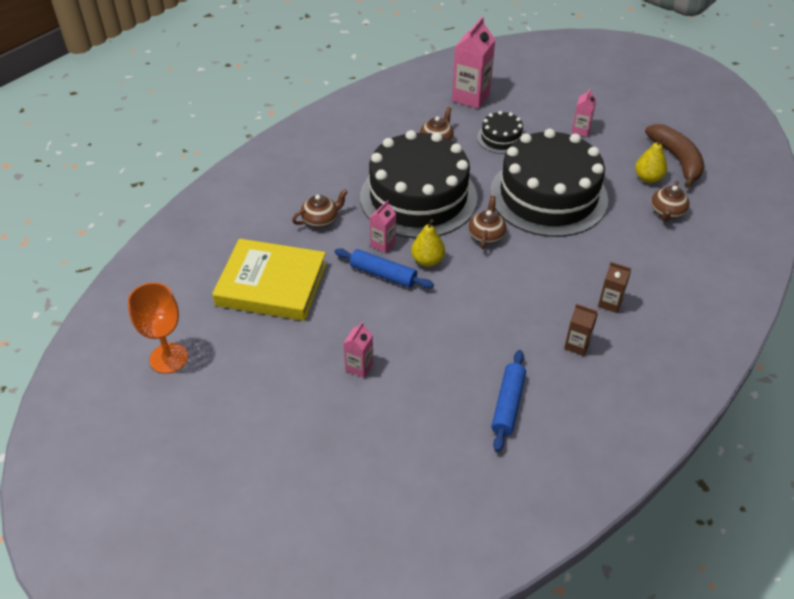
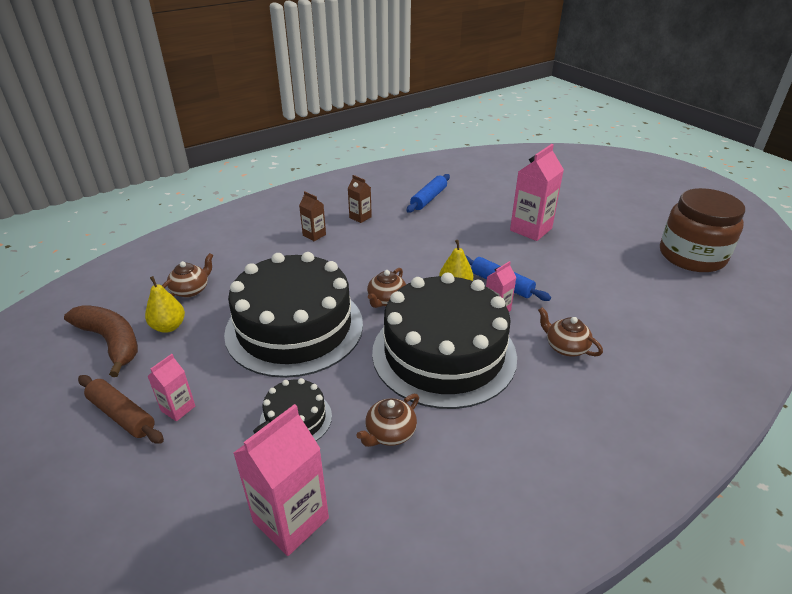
camera: 165 degrees left, 10 degrees down
(169, 358) = (692, 256): orange goblet -> brown jar
(272, 284) = (612, 293): yellow book -> none
(321, 220) = (565, 347): brown teapot -> brown teapot turned 60 degrees clockwise
(359, 367) = (531, 229): pink carton -> pink carton, size x1.88
(611, 121) = (122, 415): none -> brown rolling pin
(677, 160) = (111, 342): brown banana -> brown banana turned 135 degrees clockwise

